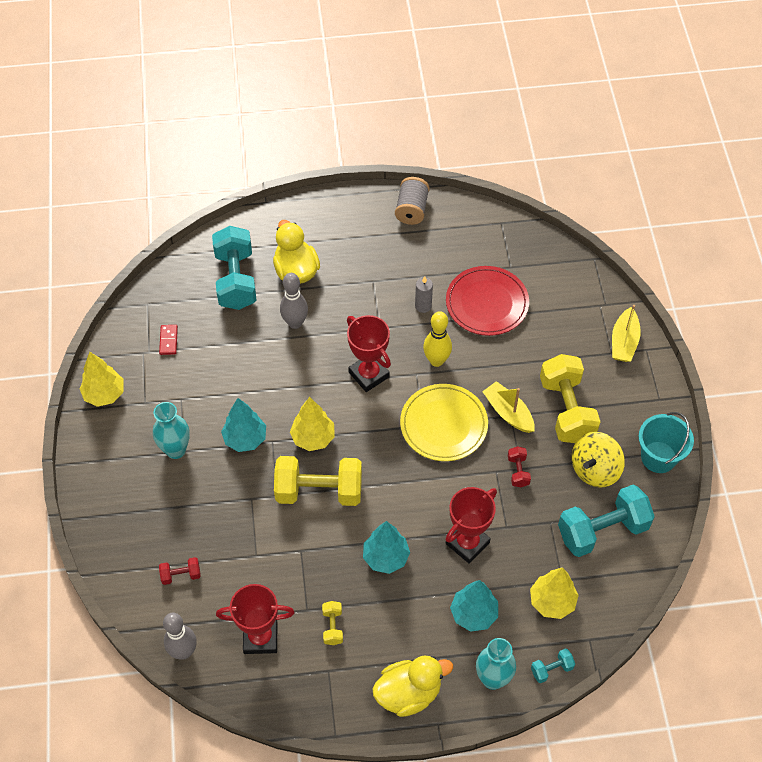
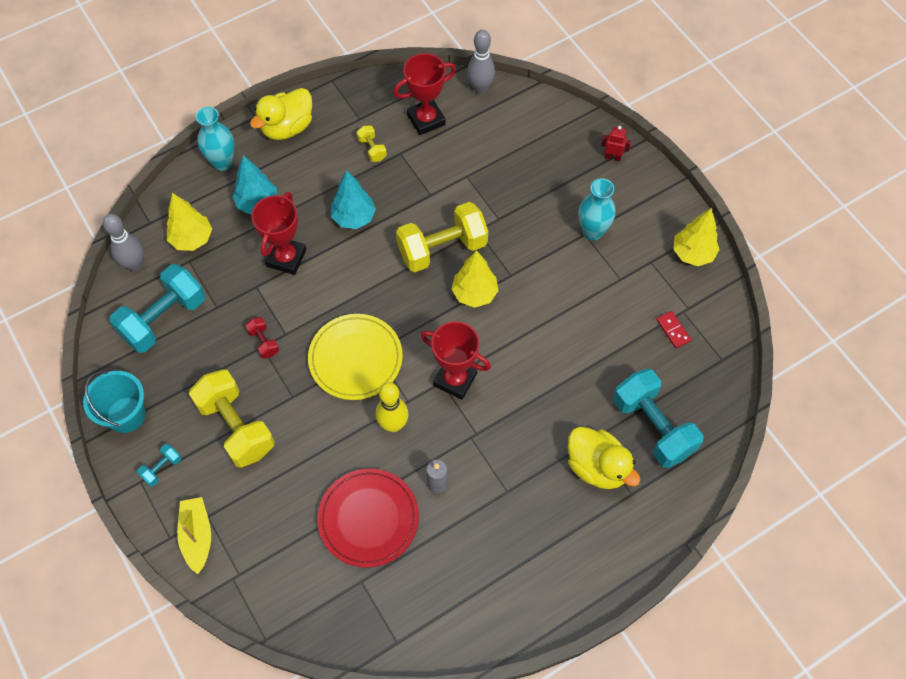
camera: 155 degrees right, 5 degrees up
(106, 514) = (612, 157): none -> red robot
(181, 575) = (519, 138): red dumbbell -> none
(245, 439) = (536, 267): turquoise tree -> none
(295, 323) = (561, 404): grey bowling pin -> grey bowling pin (134, 264)
(411, 209) = (512, 611): grey spool -> none
(508, 412) = (295, 398): yellow boat -> none
(551, 669) = (175, 188): turquoise dumbbell -> turquoise dumbbell (162, 468)
(594, 469) = (188, 375): yellow spinning top -> none

